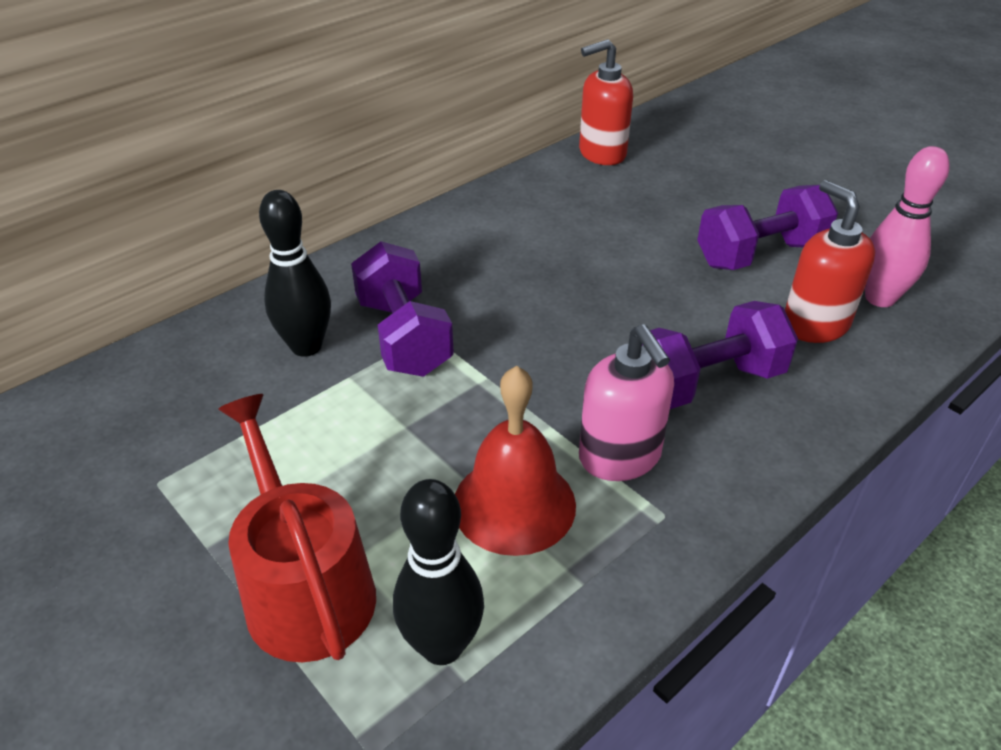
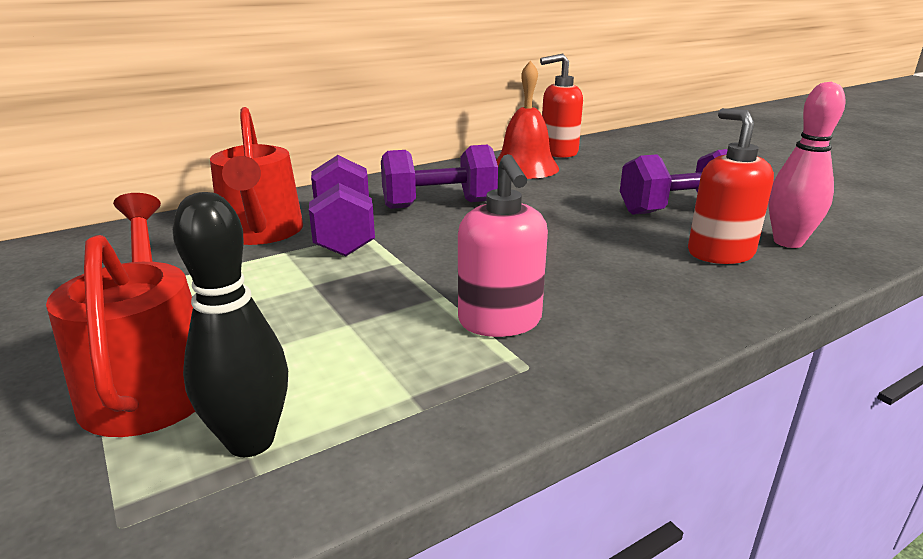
camera: 10 degrees right, 15 degrees down
(306, 346) = (261, 232): black bowling pin -> red watering can
(514, 504) = (382, 343): red bell -> red bell (525, 167)
(706, 382) = (603, 280): purple dumbbell -> purple dumbbell (439, 204)

